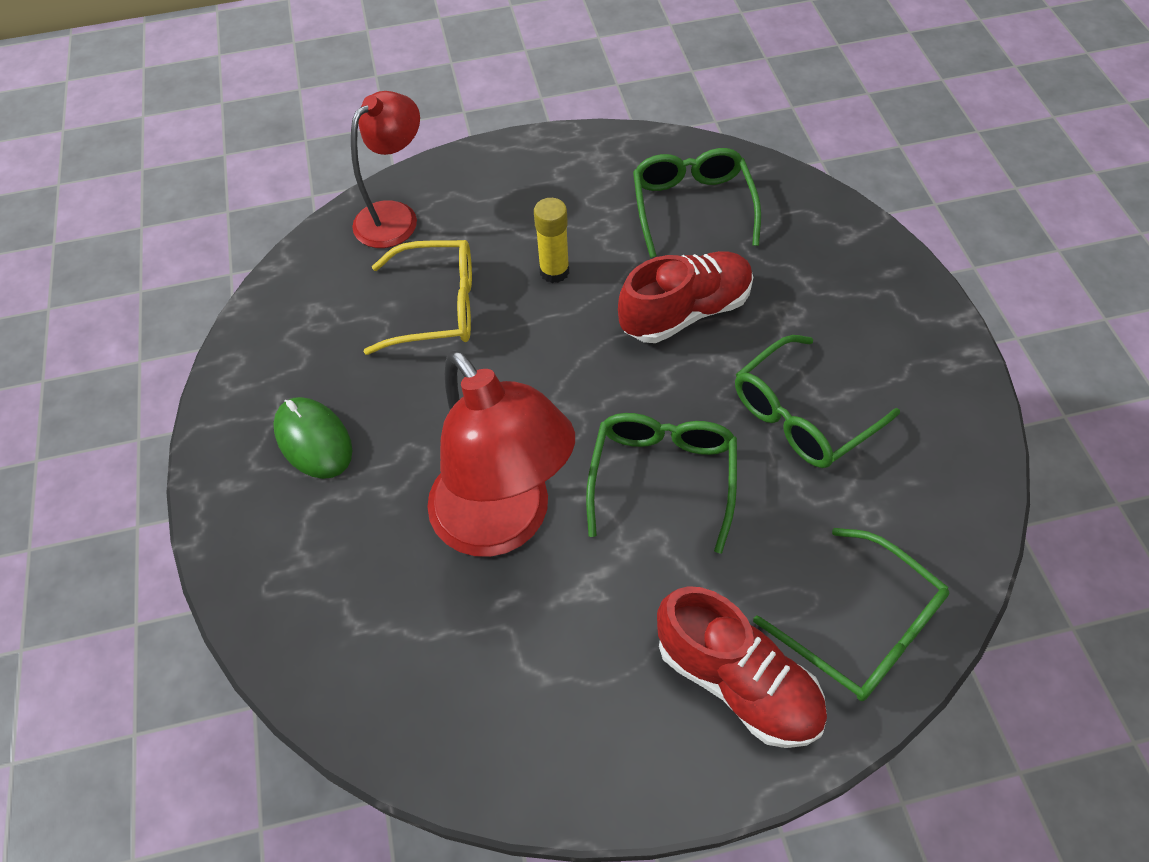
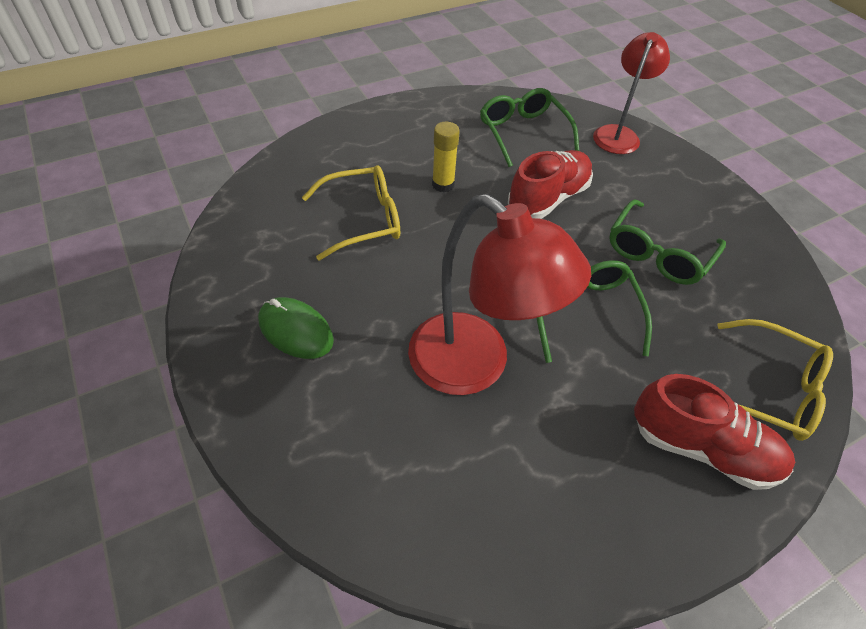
camera: 20 degrees left, 5 degrees down
(395, 216) = (307, 162): red lamp -> red lamp (618, 134)
(863, 628) = (769, 389): green glasses -> yellow glasses

